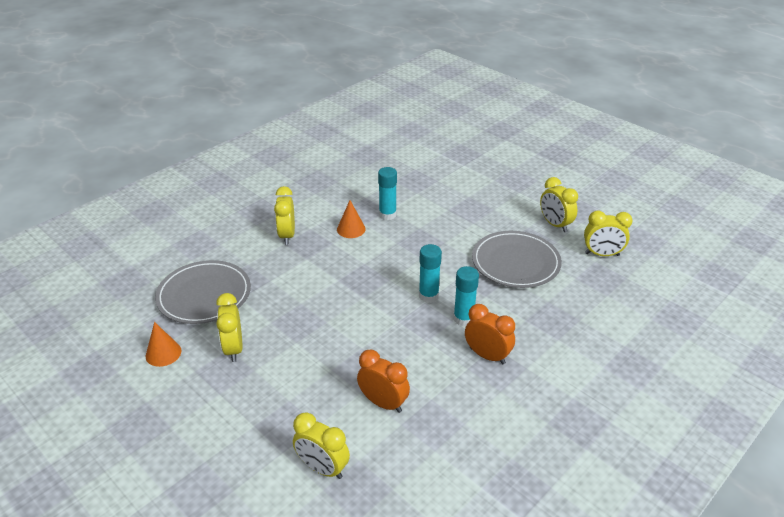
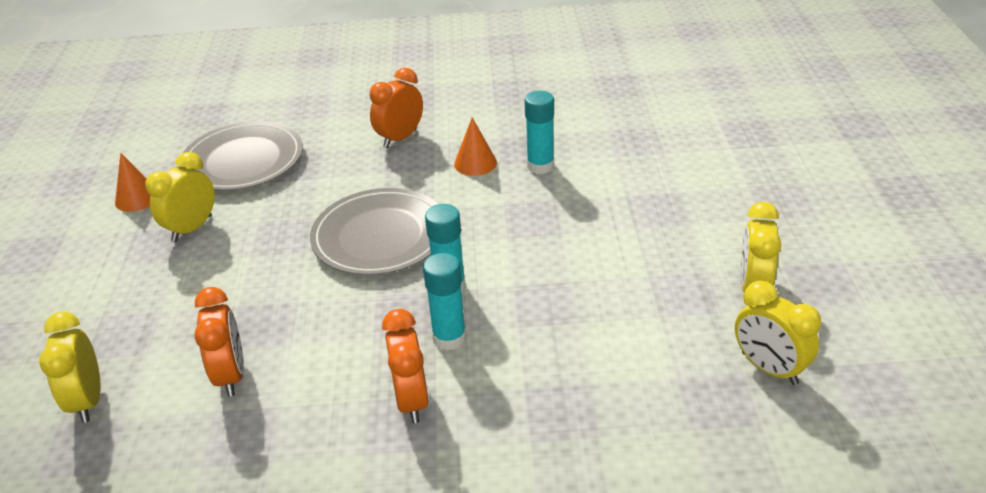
camera: 45 degrees right, 0 degrees up
(287, 235) = (400, 138): yellow clock -> orange clock
(515, 262) = (618, 308): grey plate -> grey plate (380, 236)

